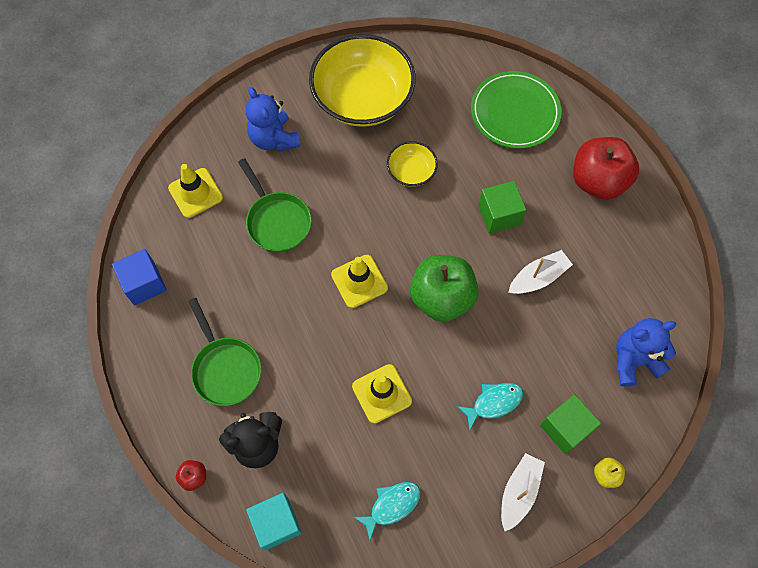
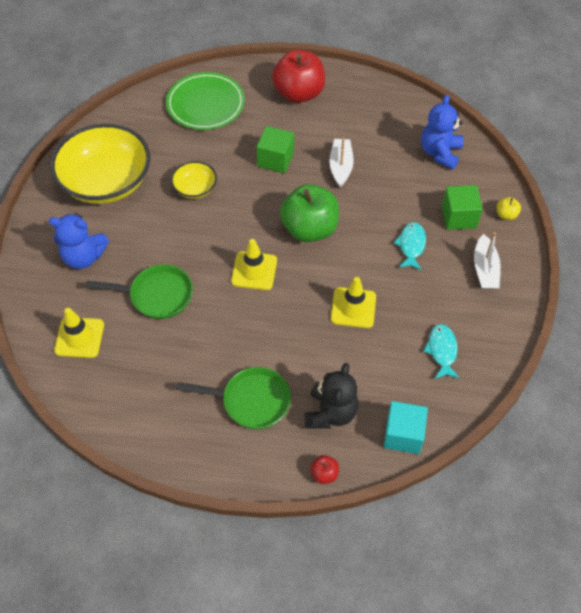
camera: 55 degrees left, 10 degrees down
(144, 283) = (127, 420): blue cube -> none
(519, 492) = (485, 269): white boat -> white boat turned 150 degrees counterclockwise

